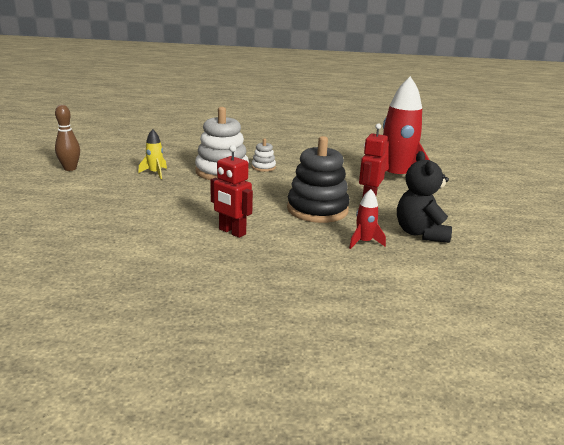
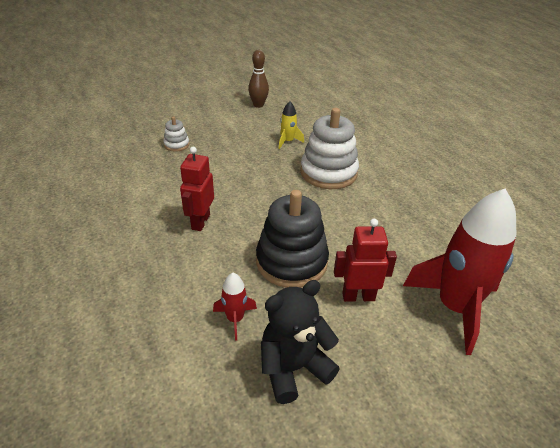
camera: 65 degrees right, 15 degrees up
(263, 167) = (368, 193): white stacking toy -> white stacking toy (176, 145)

